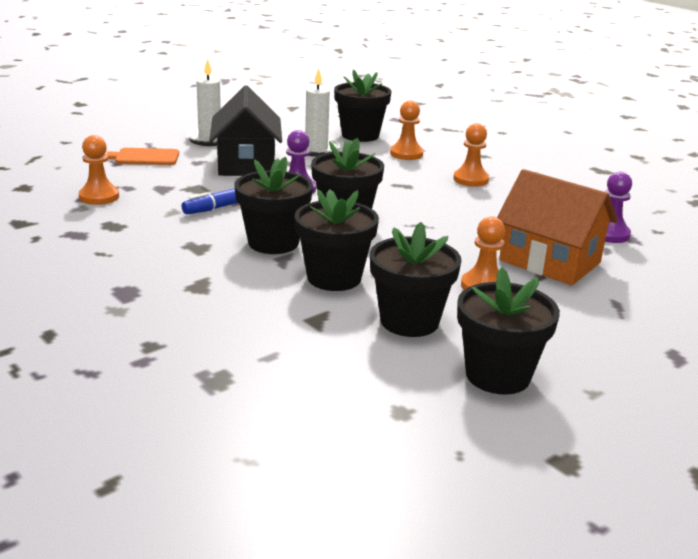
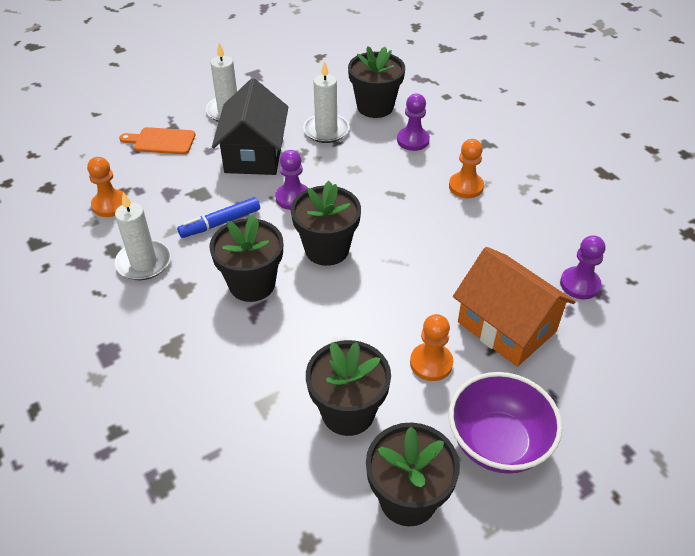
camera: 10 degrees right, 20 degrees up
(148, 232) = (143, 262): none -> white candle
(334, 278) = (295, 342): black flower pot -> none
(406, 154) = (413, 140): orange pawn -> purple pawn
(575, 334) = (497, 443): none -> purple bowl

